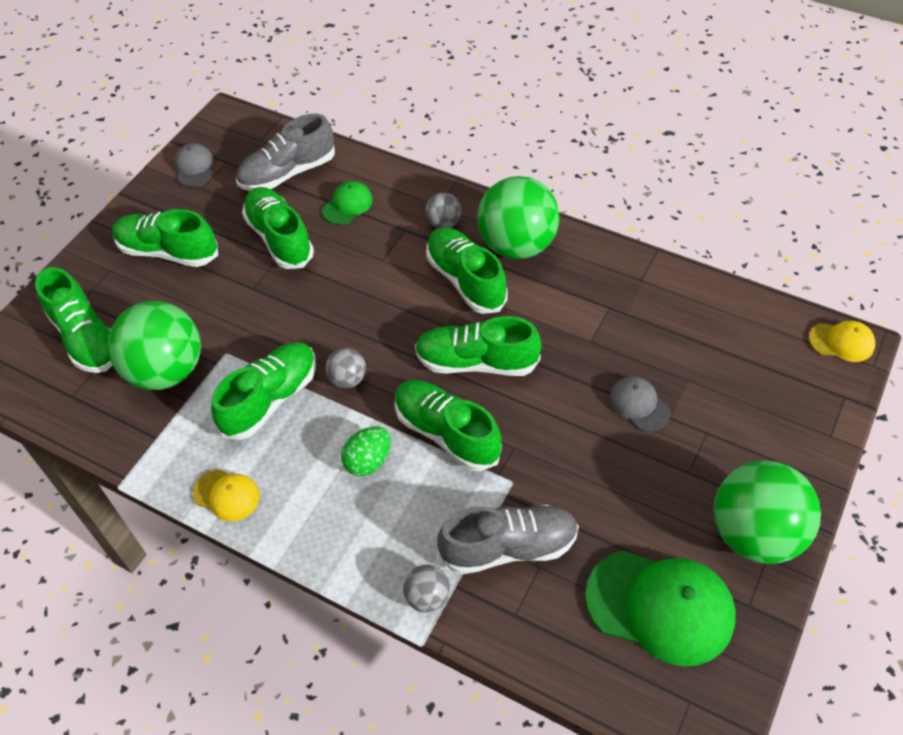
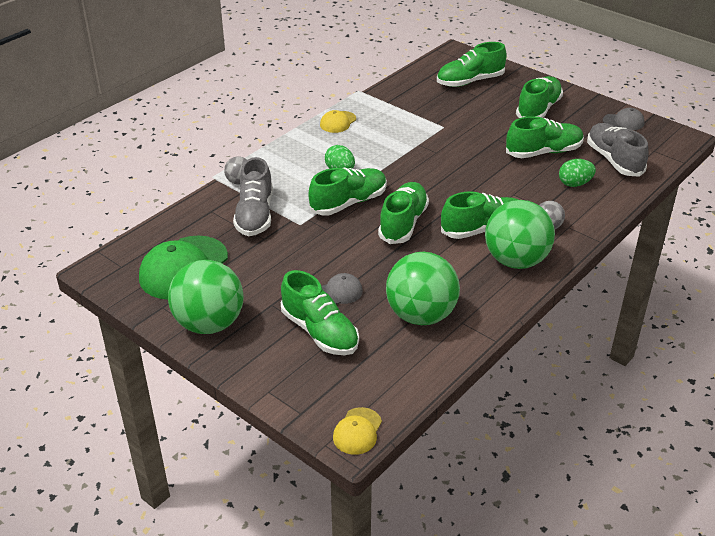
camera: 100 degrees right, 15 degrees down
(166, 370) = (436, 106): green ball -> green ball (421, 315)
(270, 399) = (401, 140): green shoe -> green shoe (320, 332)
(347, 205) = (574, 184): green cap -> green egg
(348, 379) = (407, 169): grey ball -> none

